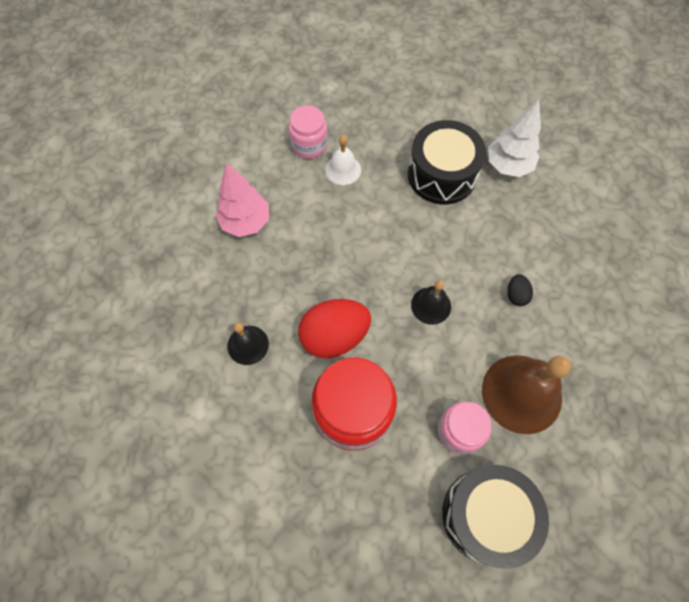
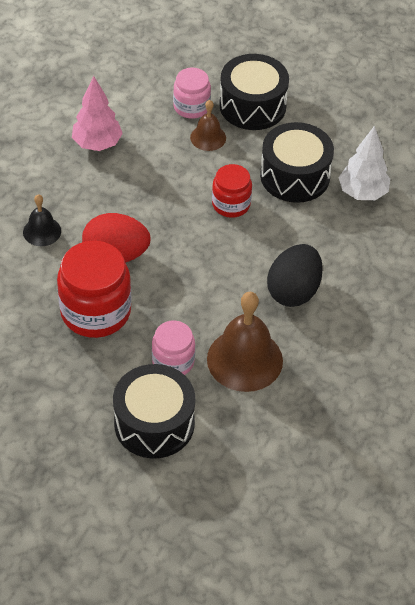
camera: 25 degrees right, 15 degrees down
(343, 170) = (208, 137): white bell -> brown bell
(362, 120) = (252, 106): none -> black drum
(405, 230) = (231, 204): none -> red jar
(431, 305) = (213, 267): black bell -> none
(516, 295) = (293, 291): black egg -> black egg, size x2.18

